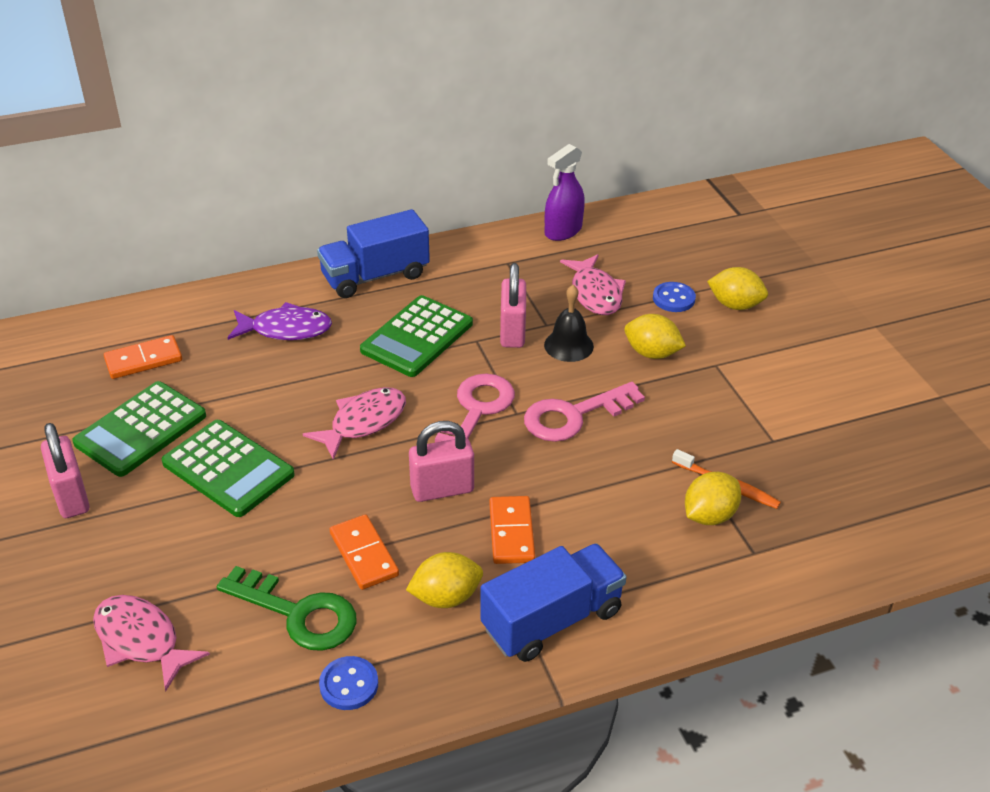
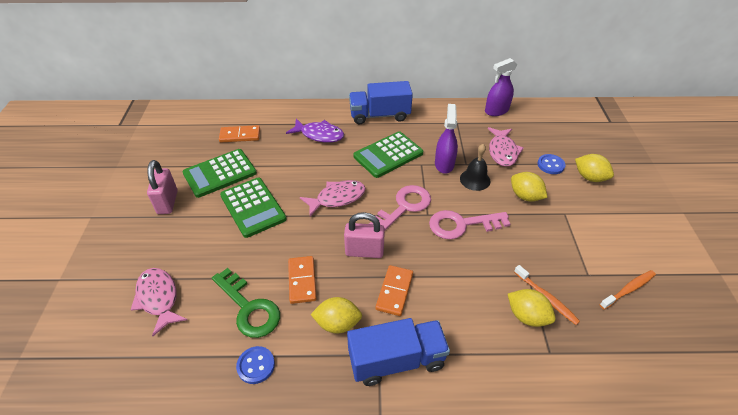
camera: 20 degrees right, 5 degrees up
(512, 332) = (444, 164): pink padlock -> purple spray bottle
(709, 515) = (527, 316): yellow lemon -> yellow lemon turned 60 degrees clockwise
(831, 446) = (628, 289): none -> orange toothbrush

